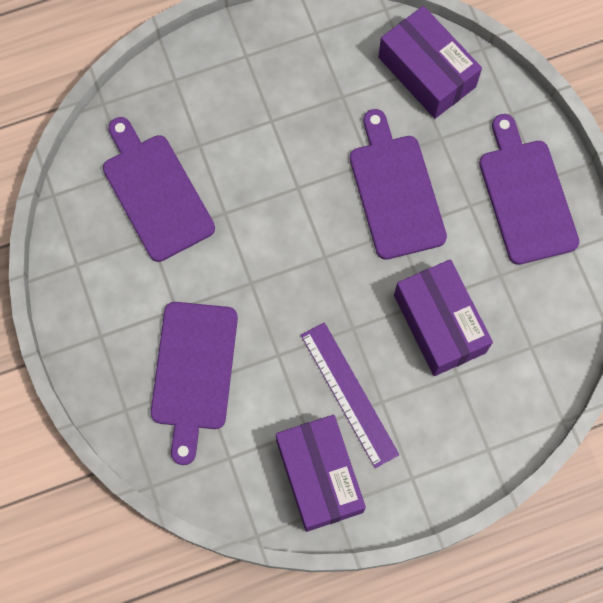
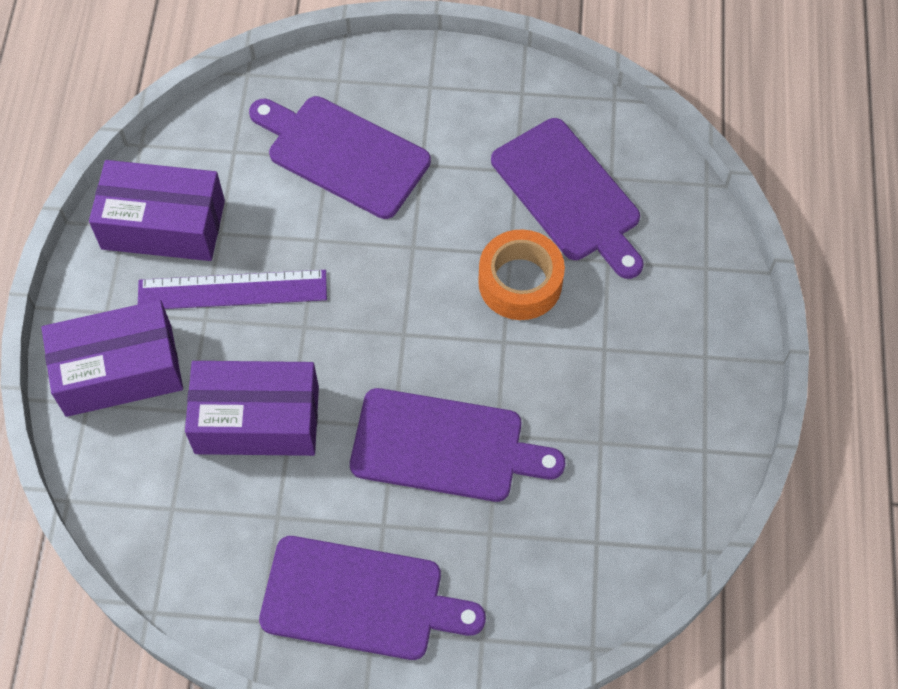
camera: 115 degrees right, 10 degrees down
(155, 192) = (569, 195): purple cutting board -> purple cutting board turned 60 degrees clockwise
(245, 196) = (520, 282): none -> orange tape
(427, 72) = (589, 560): purple box -> purple box (119, 370)

